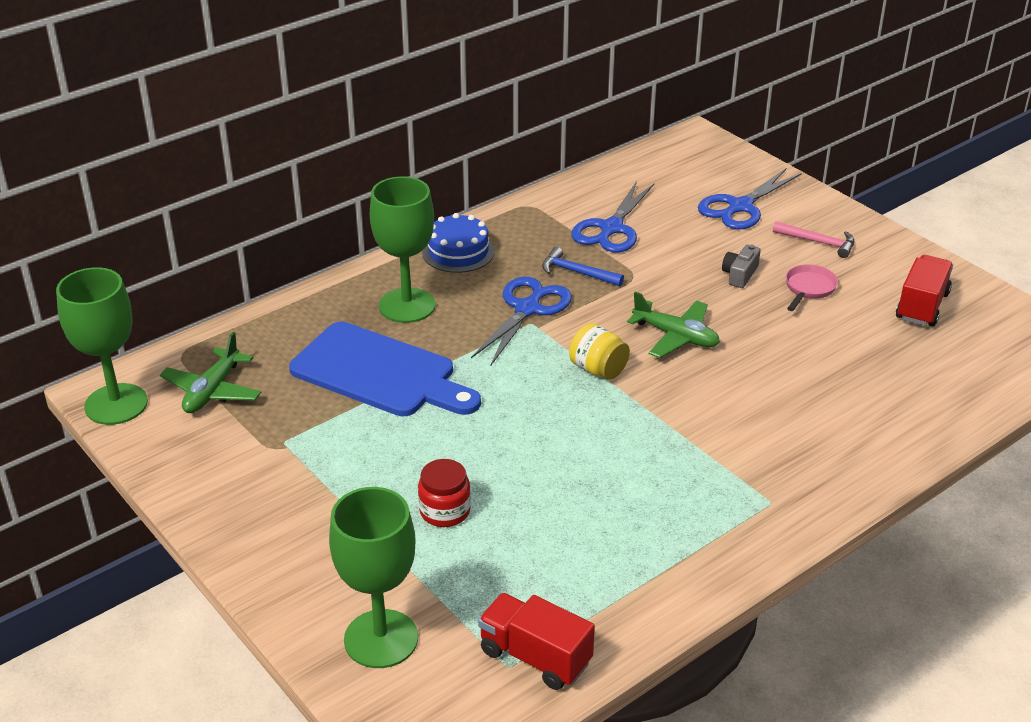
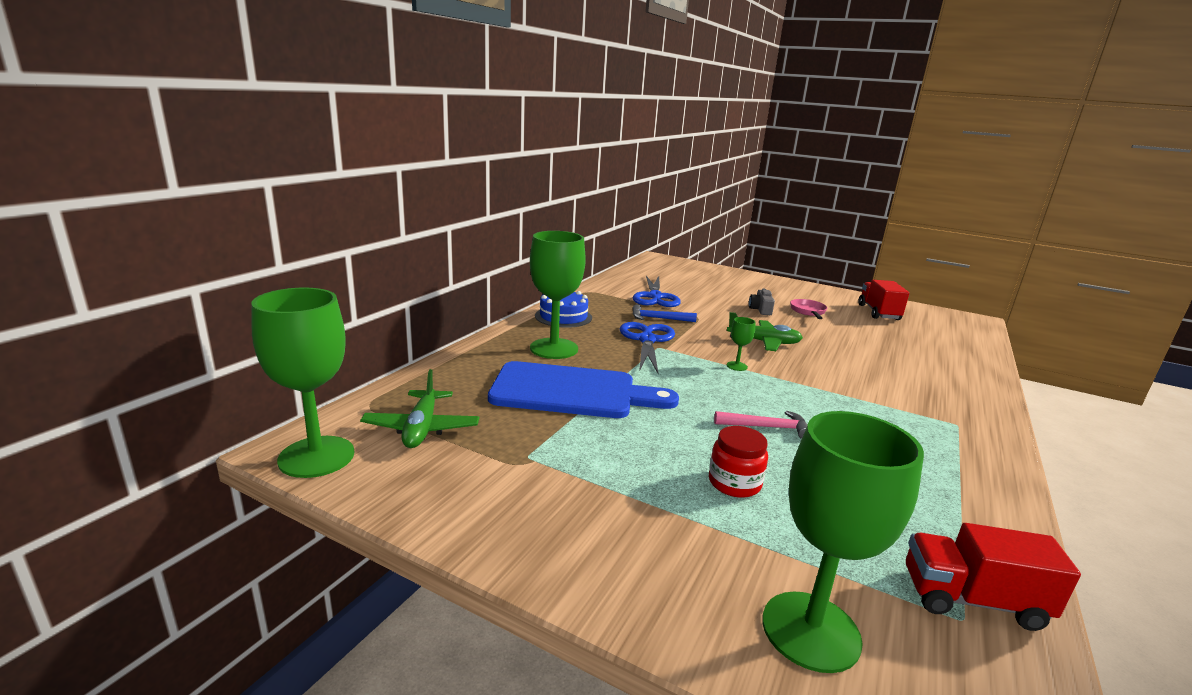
camera: 25 degrees left, 15 degrees down
(598, 369) = (737, 366): yellow jar -> green goblet
(740, 207) = (720, 282): blue scissors -> none
(818, 242) = (783, 292): pink hammer -> pink hammer (766, 427)

